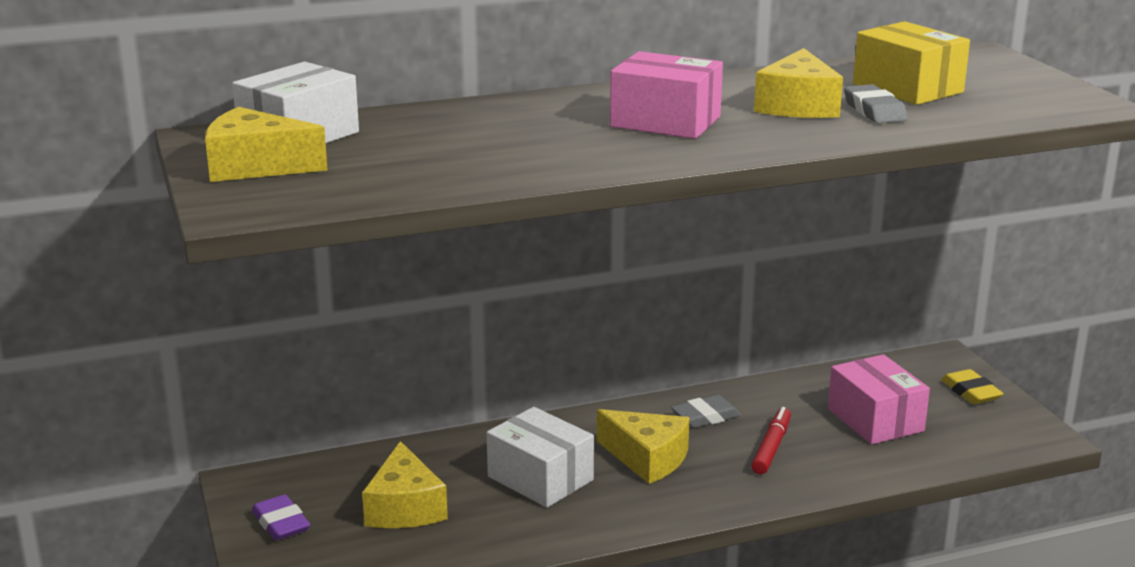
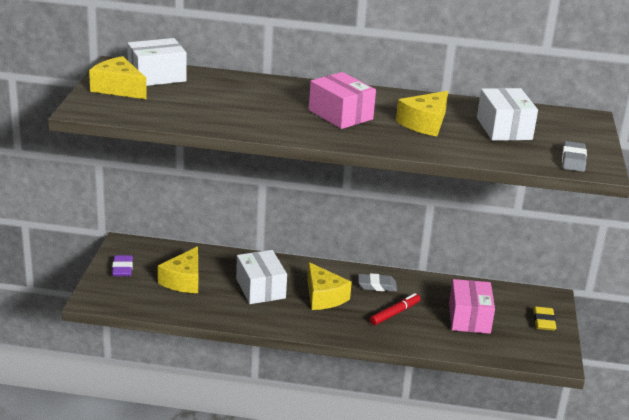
camera: 25 degrees right, 5 degrees up
(874, 110) = (462, 138): grey eraser -> grey eraser (573, 160)
(907, 88) = (504, 129): yellow box -> white box

